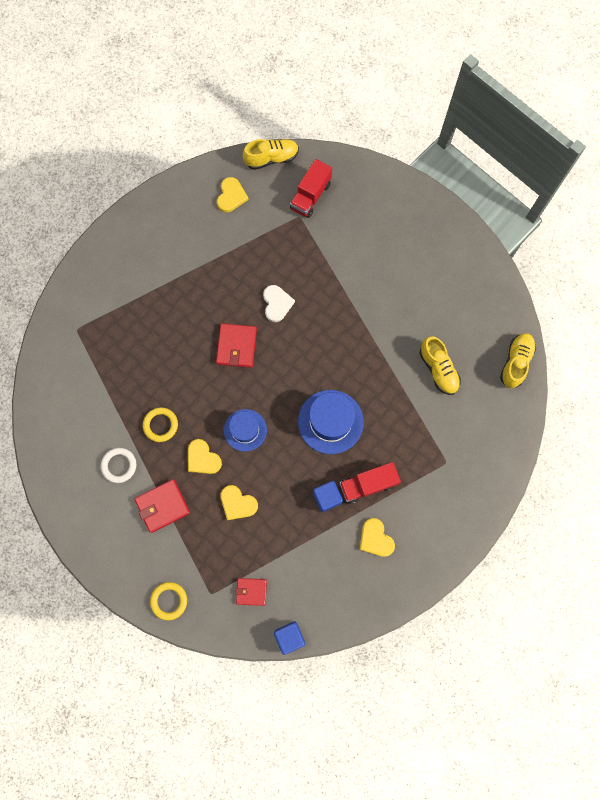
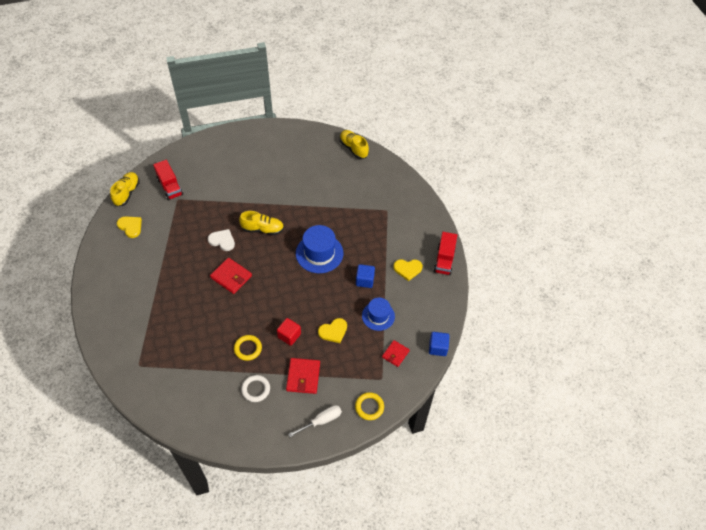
camera: 60 degrees left, 20 degrees down
(123, 558) = (321, 421): none -> white screwdriver
(202, 458) = (289, 336): yellow heart -> red cube
(245, 430) = (289, 301): blue hat -> blue hat (378, 316)
(368, 484) = (372, 255): red truck -> red truck (444, 260)
(438, 369) = (329, 184): yellow shoe -> yellow shoe (262, 229)

